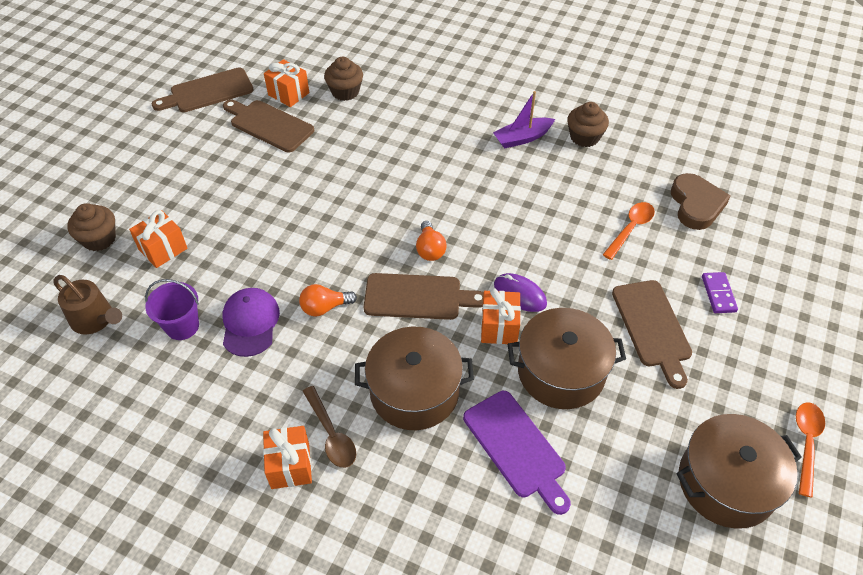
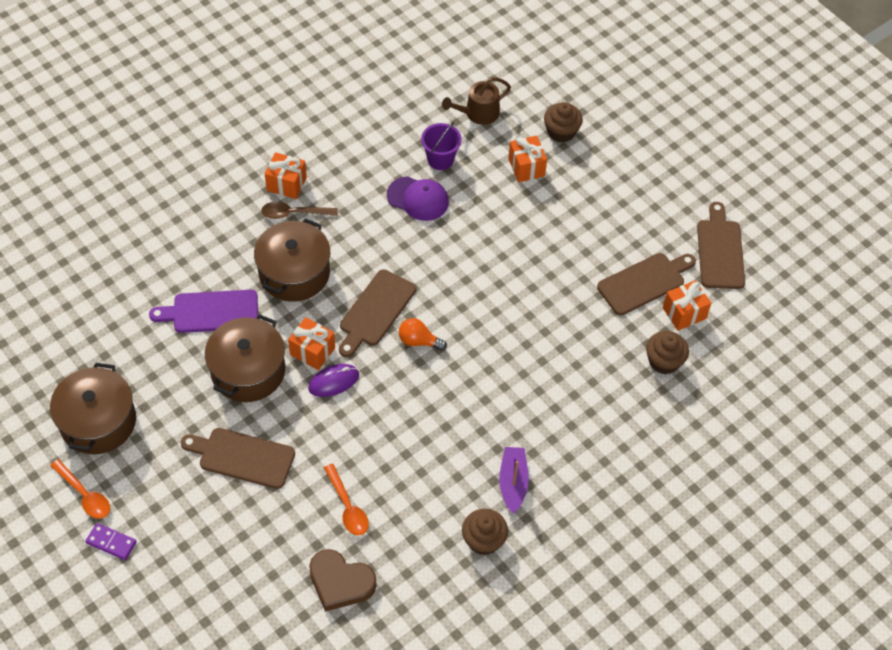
camera: 115 degrees right, 5 degrees up
(325, 307) = (403, 248): orange light bulb -> none
(718, 294) = (239, 529): purple domino -> purple domino (111, 542)

